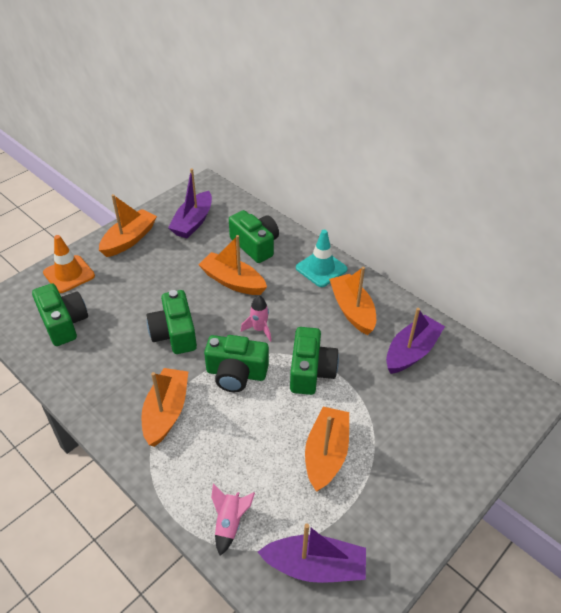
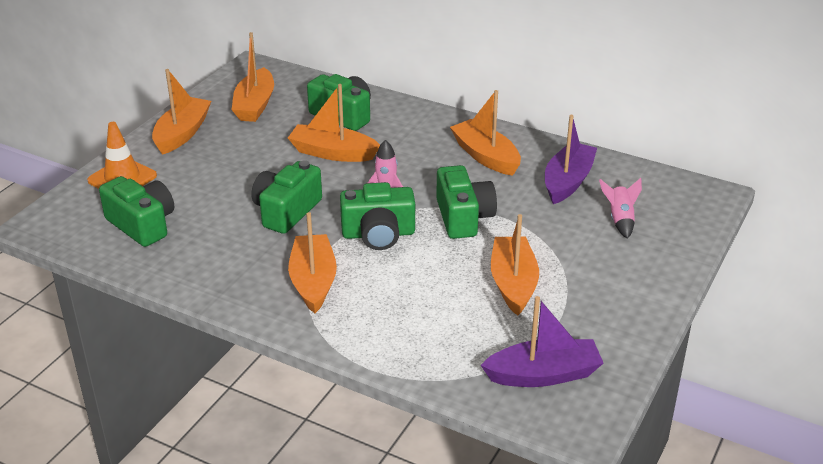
camera: 15 degrees left, 10 degrees down
(174, 333) = (286, 211): green camera -> green camera turned 60 degrees clockwise
(193, 222) = (255, 105): purple boat -> orange boat
(229, 523) = (434, 359): pink rocket -> pink rocket (620, 220)
(321, 268) = (432, 125): turquoise traffic cone -> none

